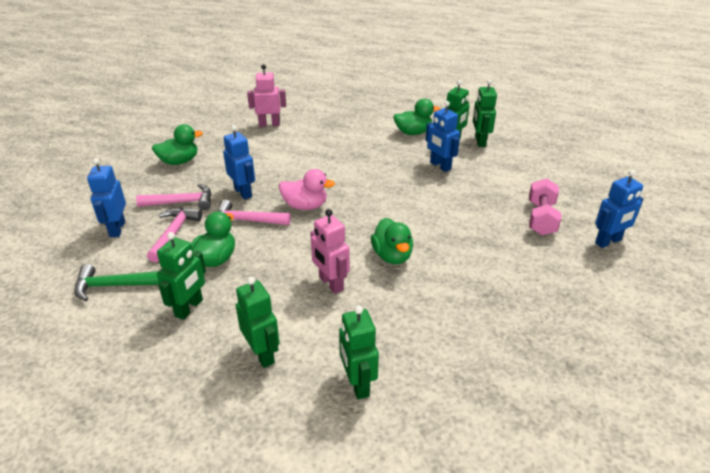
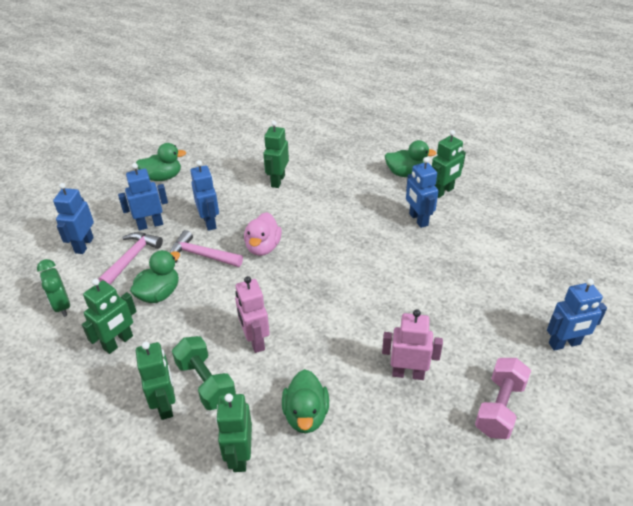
camera: 15 degrees right, 5 degrees up
(114, 285) = (62, 306): green hammer -> green clock
(182, 202) = (150, 225): pink hammer -> blue robot
(269, 124) = (262, 144): pink robot -> pink robot (408, 373)
(296, 327) = (206, 382): none -> green dumbbell
(305, 206) = (263, 247): pink duck -> pink duck turned 75 degrees clockwise
(392, 256) = (326, 320): green duck -> green duck (306, 415)
(479, 141) = (474, 194): green robot -> green robot (277, 181)
(541, 218) = (501, 302): pink dumbbell -> pink dumbbell (499, 407)

